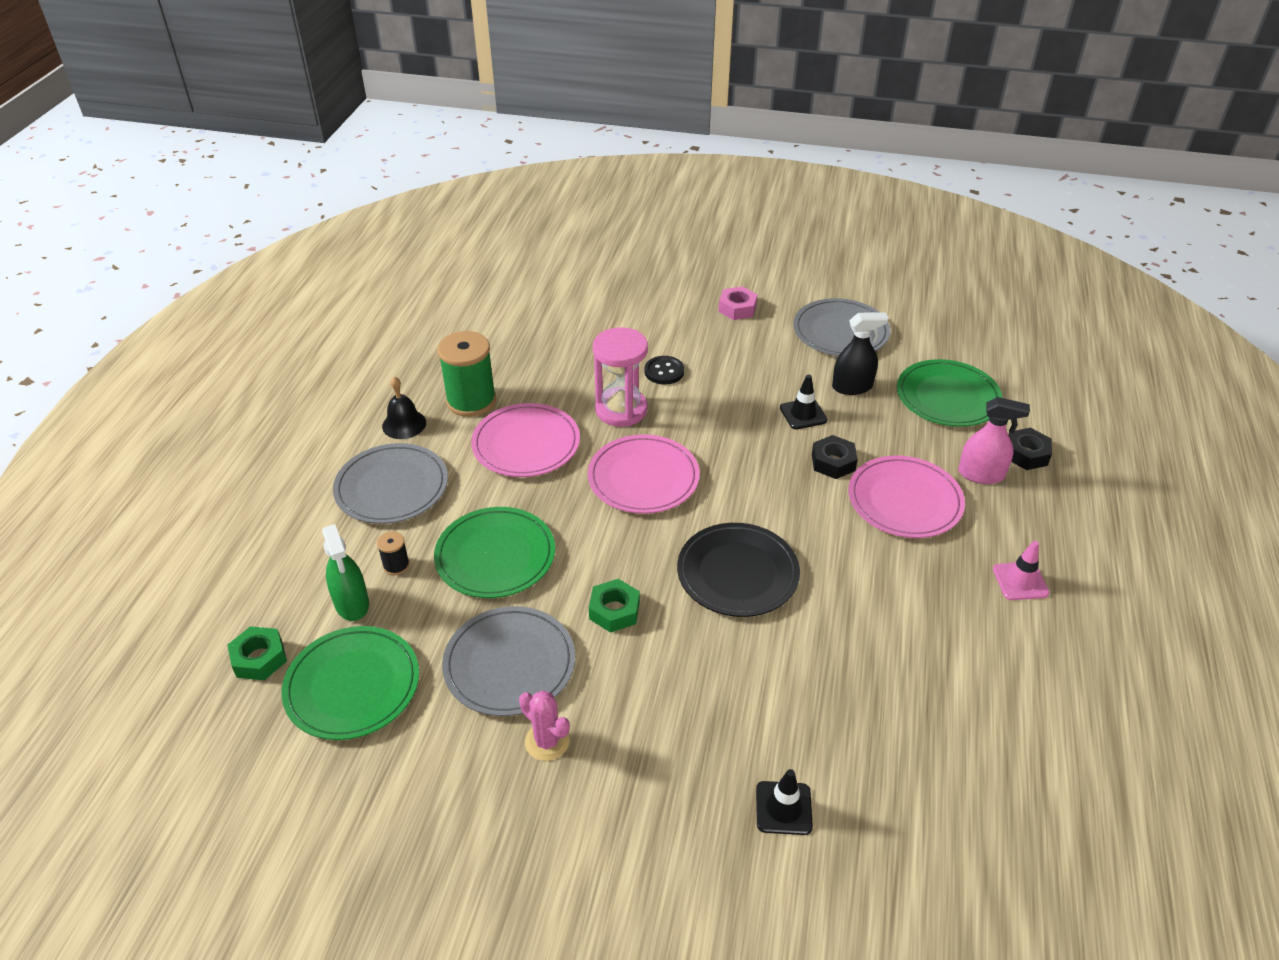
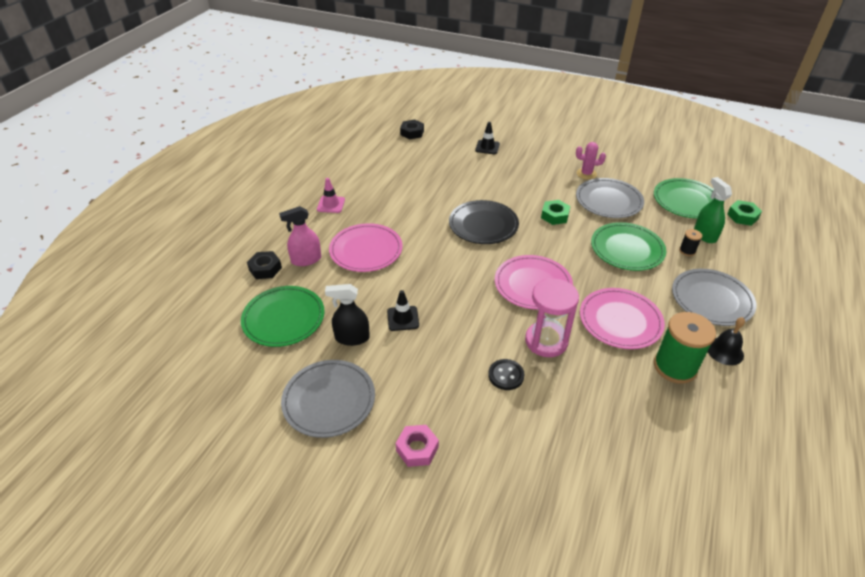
camera: 170 degrees left, 0 degrees up
(547, 741) = (586, 174): pink cactus -> pink cactus turned 45 degrees counterclockwise
(833, 462) = (398, 279): black nut -> black nut (412, 133)
(981, 474) = (306, 260): pink spray bottle -> pink spray bottle turned 45 degrees counterclockwise

